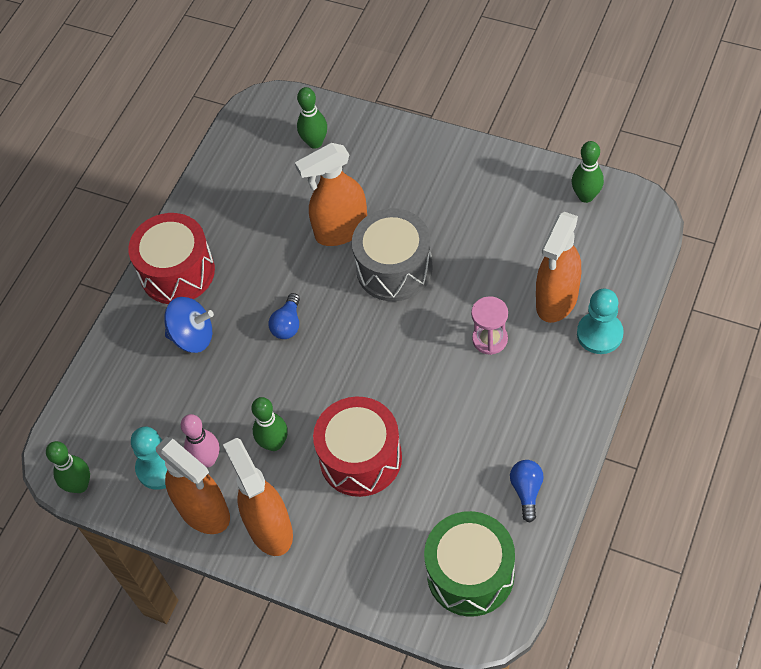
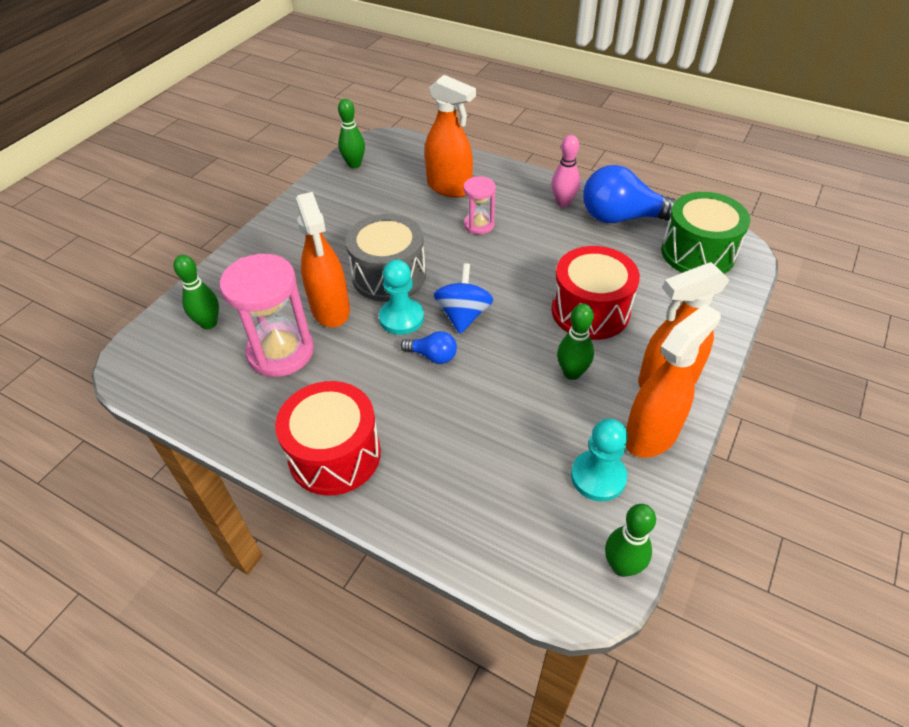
camera: 90 degrees left, 10 degrees down
(192, 336) = (429, 441): blue spinning top -> blue spinning top (463, 315)
(207, 460) = (589, 431): pink bowling pin -> pink bowling pin (563, 203)
(284, 206) = (281, 352): none -> pink hourglass
(526, 491) = (622, 218): blue light bulb -> blue light bulb, size x2.06
(599, 334) = (485, 170): turquoise pawn -> turquoise pawn (401, 318)

